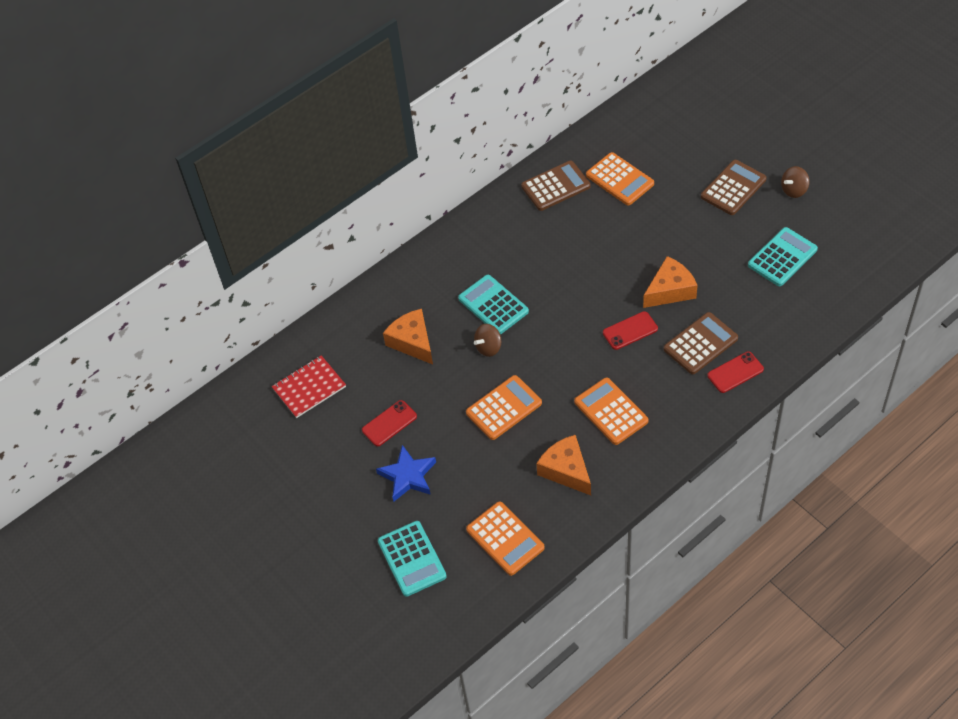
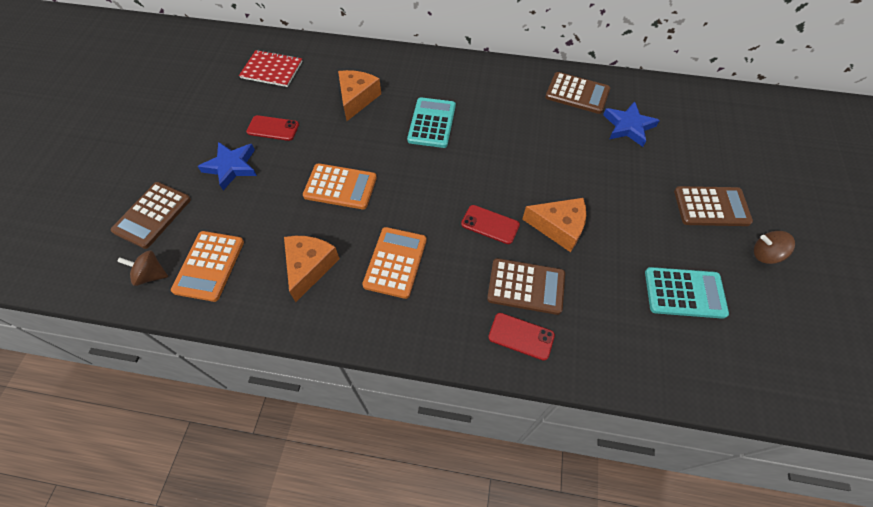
camera: 45 degrees right, 5 degrees up
(412, 559) = (152, 215): turquoise calculator -> brown calculator
(488, 347) = (390, 143): brown spinning top -> brown spinning top (151, 275)
(619, 179) = (628, 126): orange calculator -> blue star

